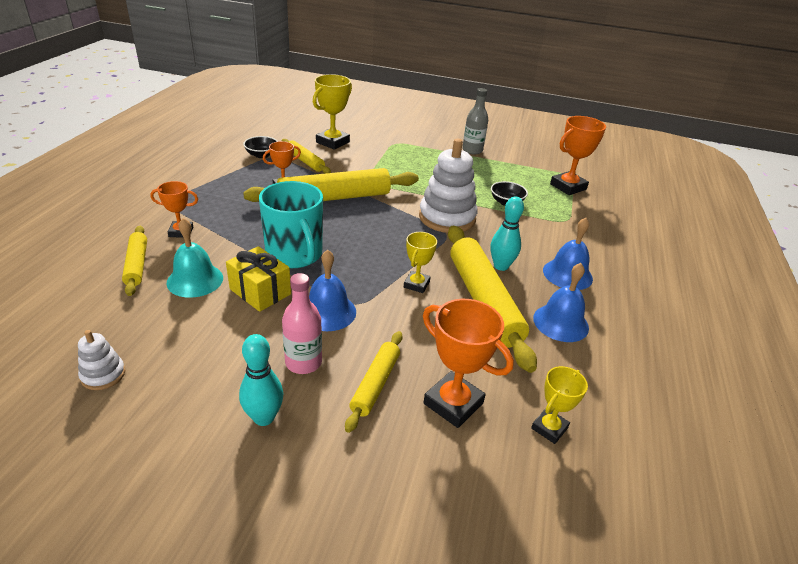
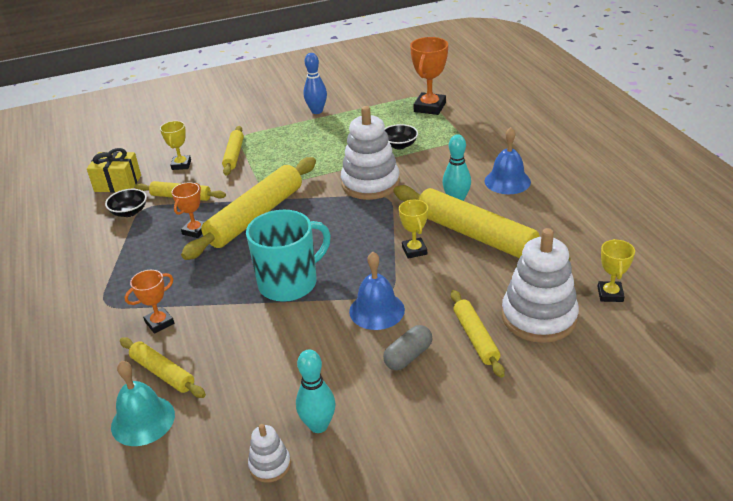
camera: 30 degrees left, 0 degrees up
(195, 280) = (235, 352): turquoise bell -> turquoise bell (143, 420)
(260, 291) = (303, 328): yellow gift -> yellow gift (118, 183)
(264, 417) = (431, 409): turquoise bowling pin -> turquoise bowling pin (318, 425)
(295, 254) = (289, 283): turquoise mug -> turquoise mug turned 60 degrees counterclockwise
(303, 362) = (408, 356): pink bottle -> grey capsule
(332, 142) = (181, 165): yellow trophy -> yellow trophy, size x0.61
(375, 152) = (234, 155): none -> yellow rolling pin
(453, 403) = (538, 317): orange trophy -> white stacking toy
(472, 150) = (317, 111): grey bottle -> blue bowling pin
(560, 322) = (541, 220): blue bell -> none

